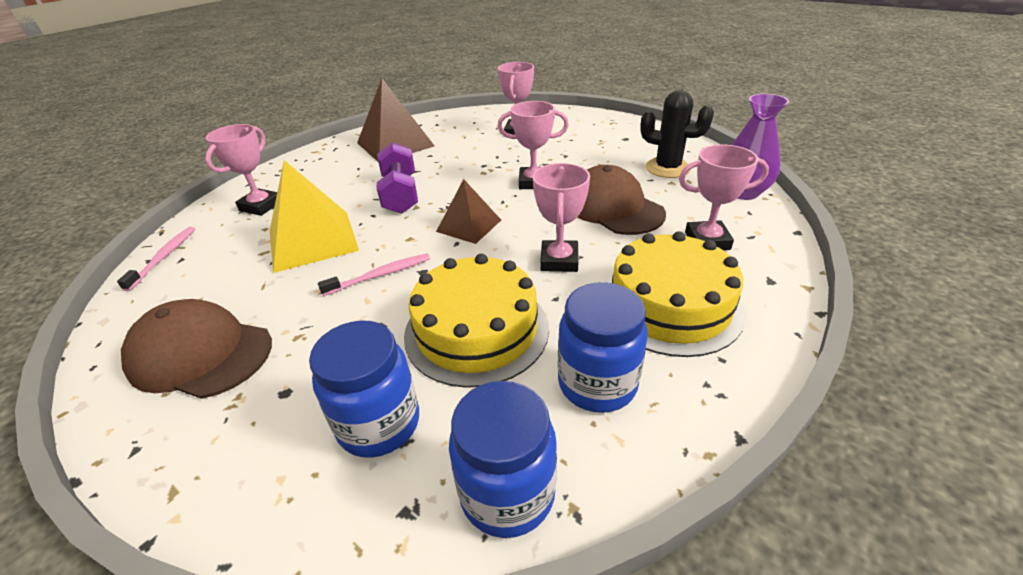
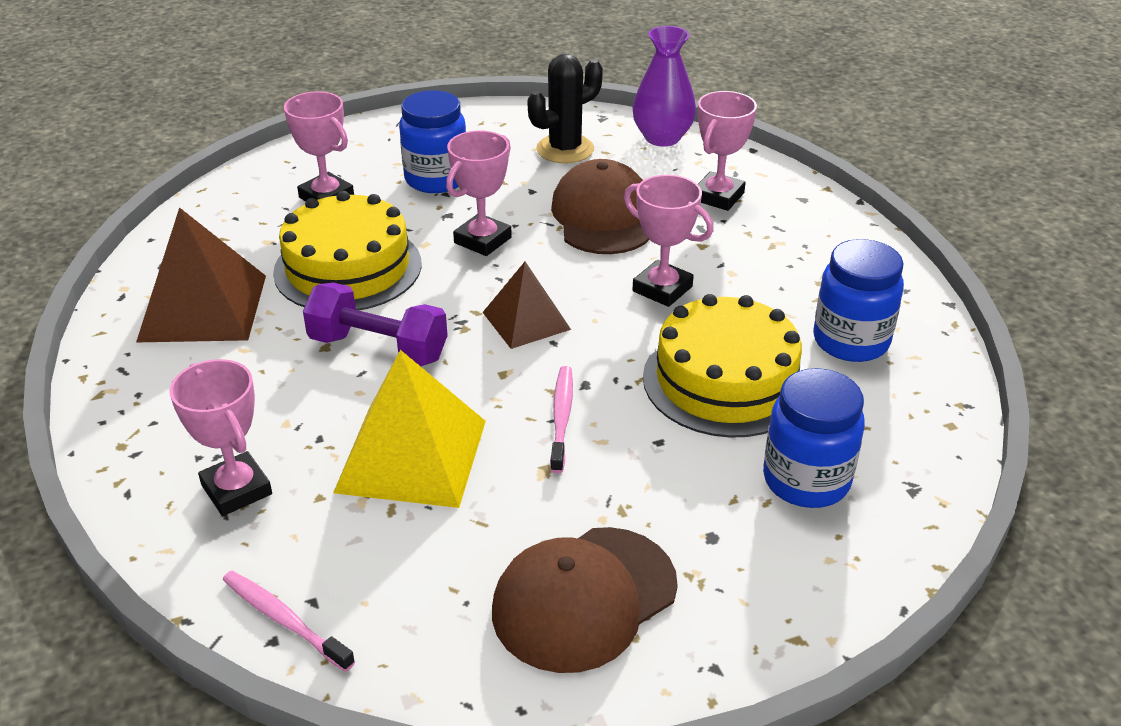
camera: 60 degrees left, 0 degrees up
(507, 493) = (929, 431): blue jar -> blue jar (436, 179)
(613, 208) = (603, 216): brown cap -> brown cap turned 90 degrees clockwise
(670, 305) = (788, 261): yellow cake -> yellow cake (348, 268)

